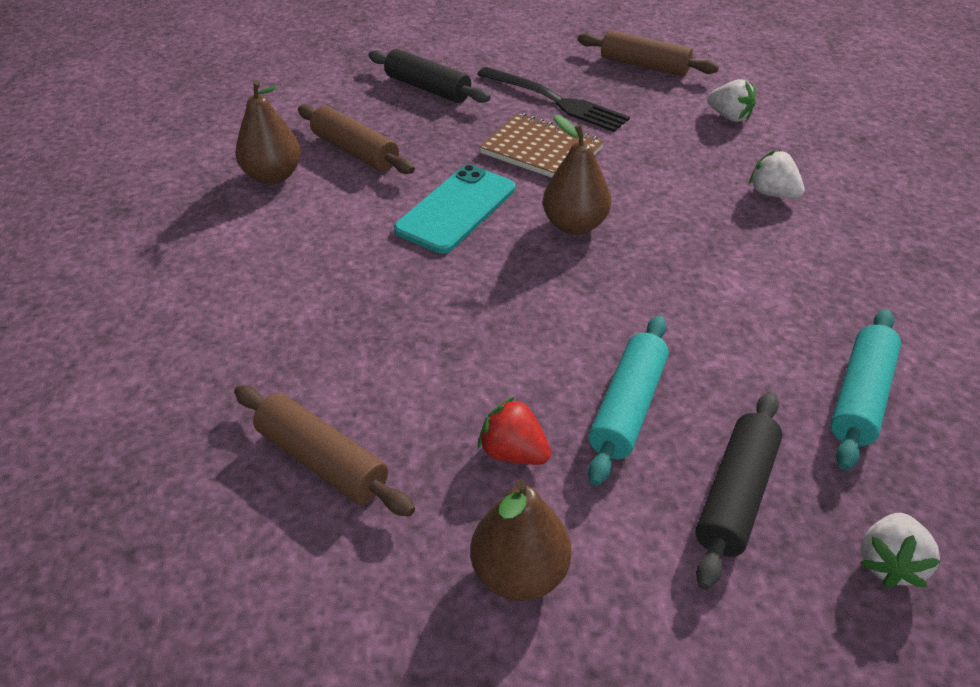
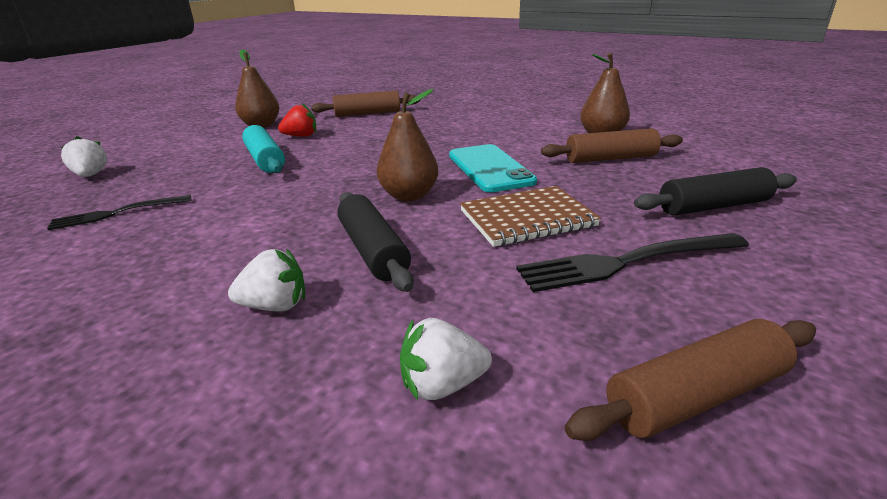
camera: 130 degrees right, 15 degrees down
(735, 495) = (184, 162): black rolling pin -> black rolling pin (373, 251)
(860, 397) = (117, 213): turquoise rolling pin -> black fork

